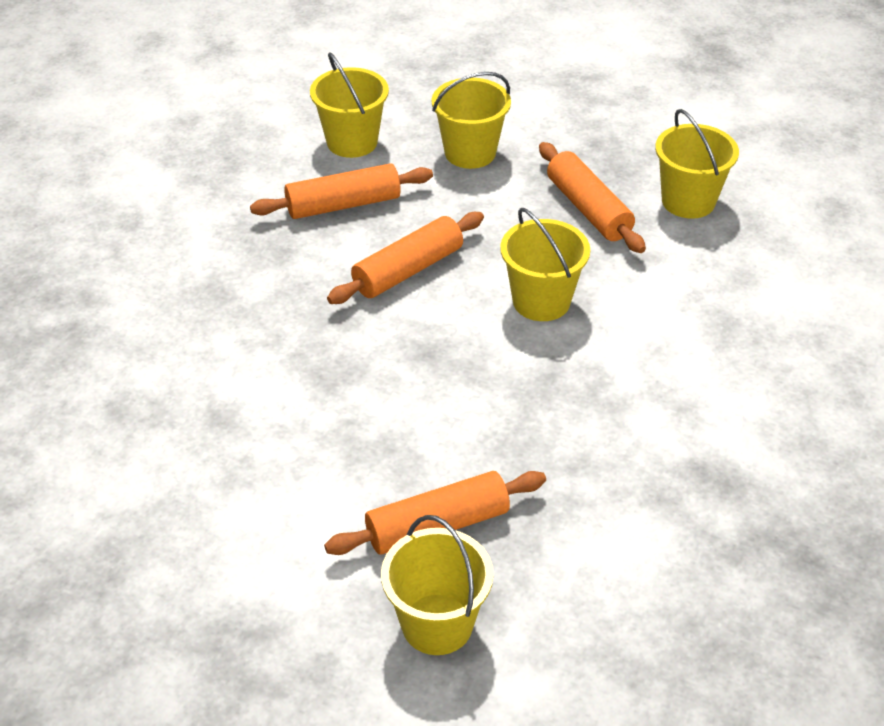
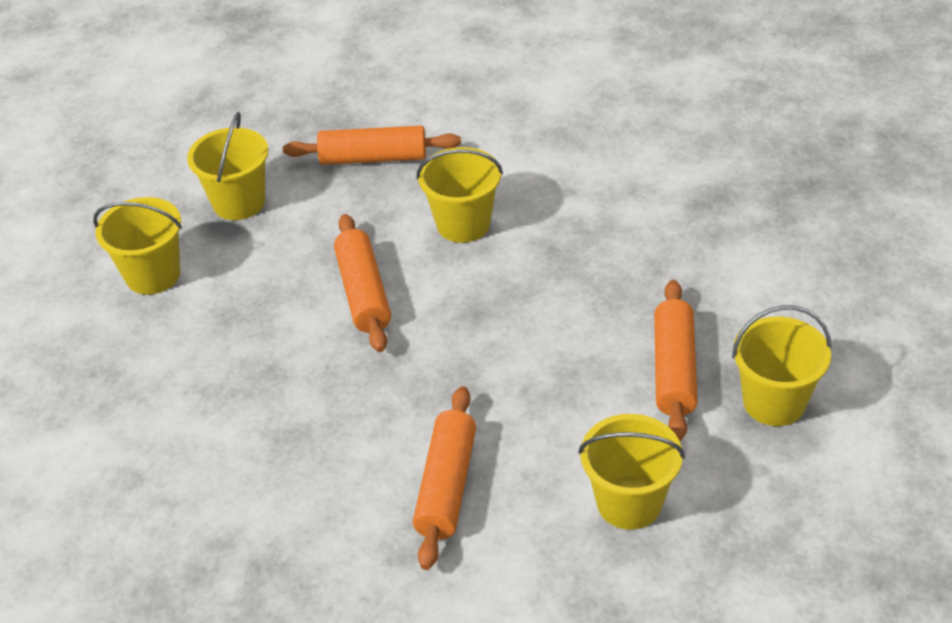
camera: 60 degrees left, 0 degrees up
(343, 204) = (239, 308): orange rolling pin -> orange rolling pin (446, 486)
(688, 201) = (409, 101): yellow bucket -> yellow bucket (629, 503)

